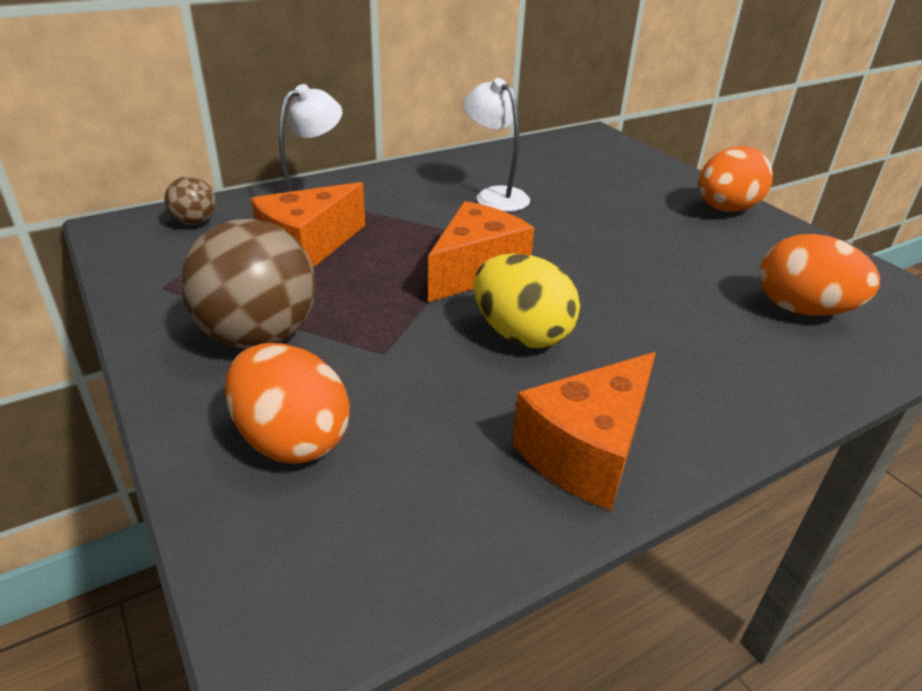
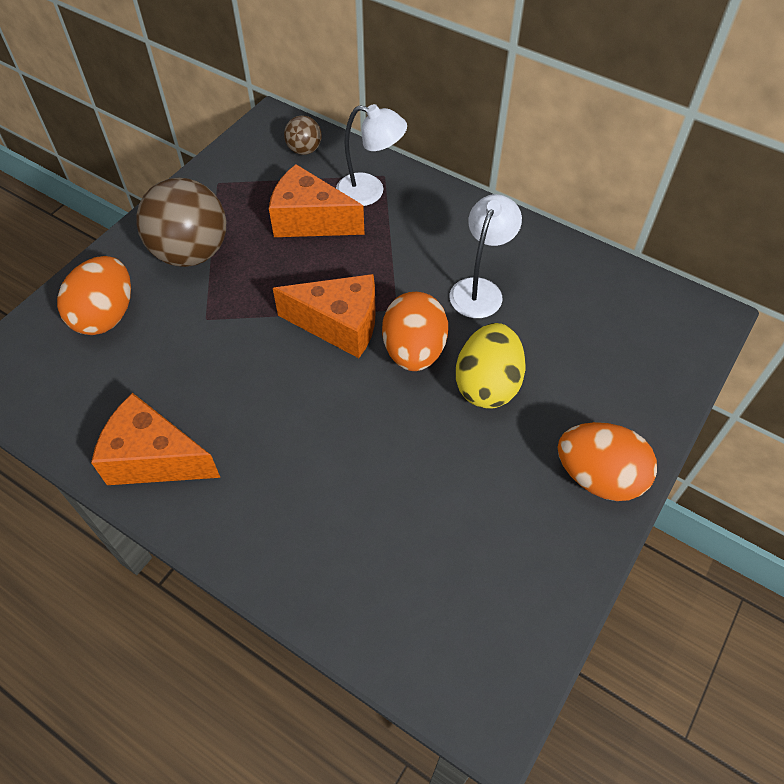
camera: 65 degrees right, 20 degrees up
(521, 335) = (266, 382): yellow egg -> yellow egg (487, 384)
(802, 309) = (420, 571): orange egg -> orange egg (414, 351)

